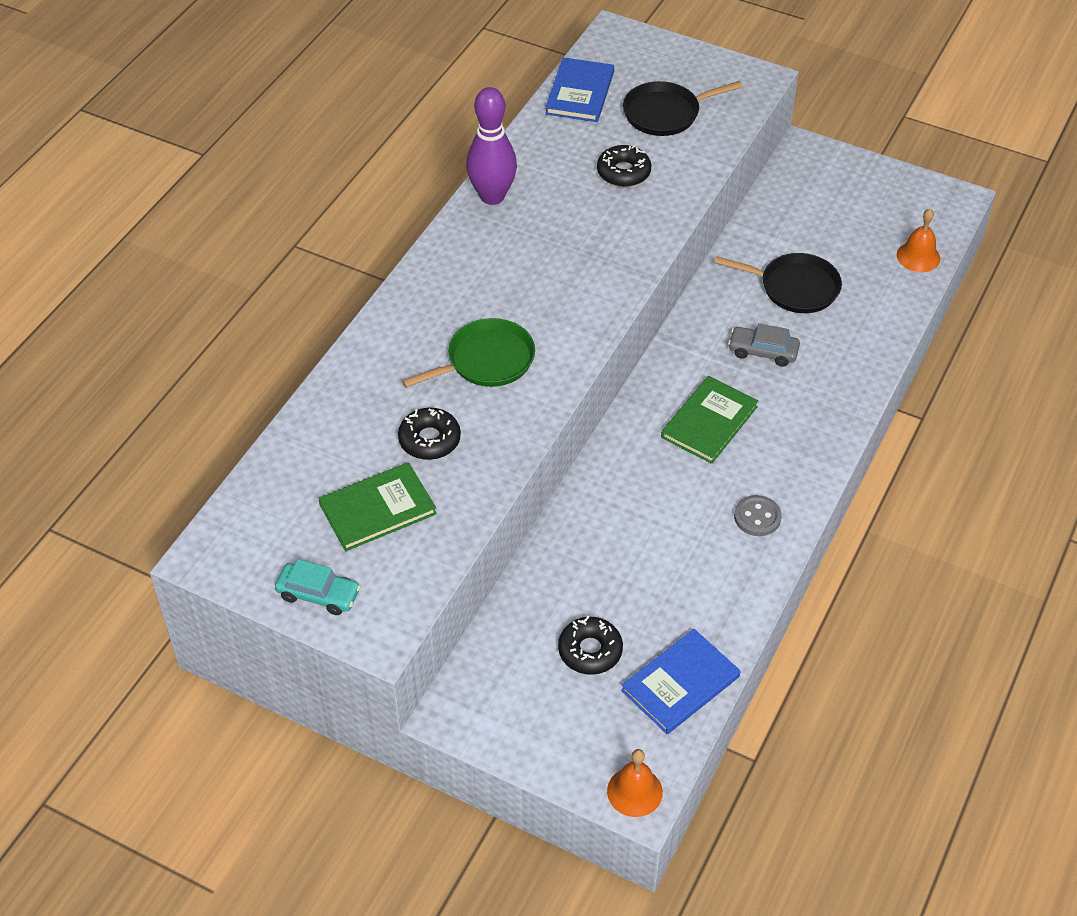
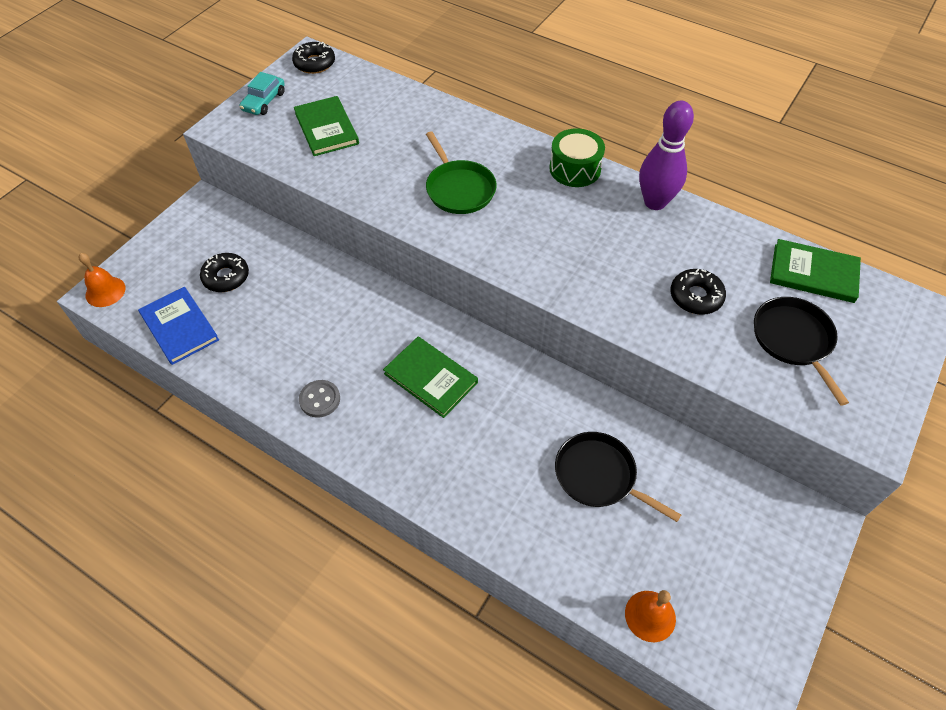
camera: 95 degrees right, 5 degrees up
(429, 440) = (384, 155): black donut -> black donut (314, 63)
(442, 260) = (575, 169): none -> green drum
(580, 93) = (813, 273): blue book -> green book
(763, 351) = (512, 433): grey car -> none
(795, 287) = (598, 476): black pan -> black pan turned 105 degrees clockwise

